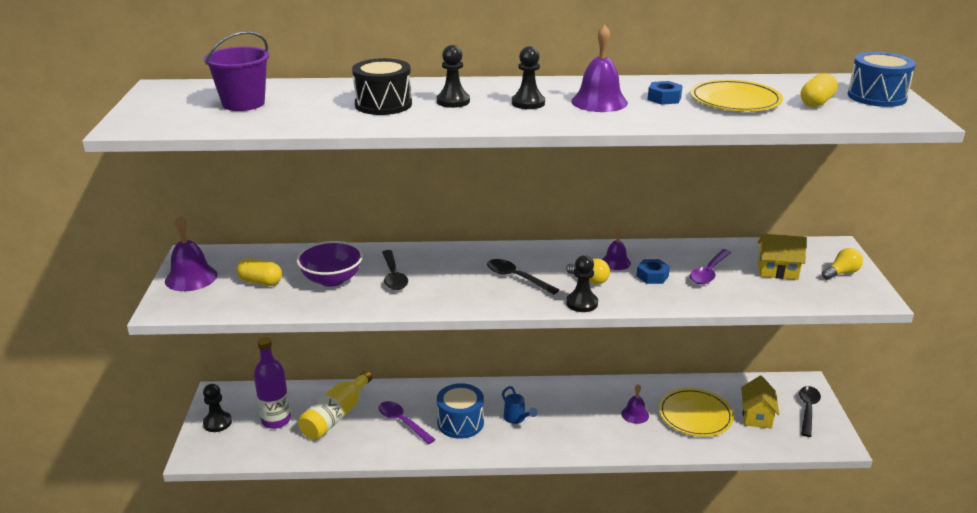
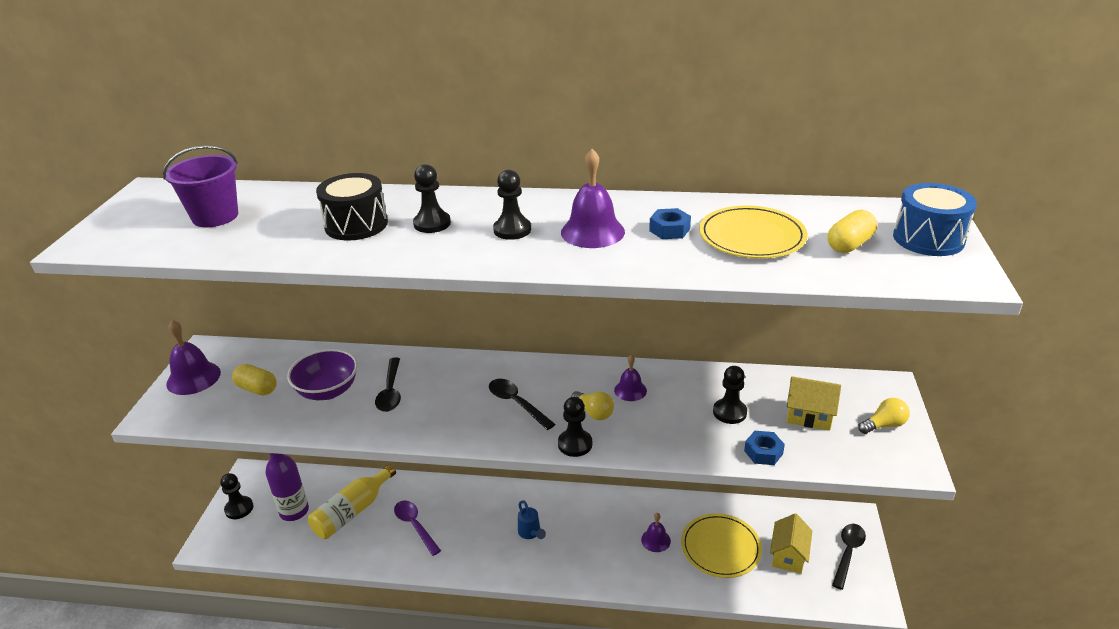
camera: 10 degrees right, 5 degrees up
(460, 422) = (472, 532): blue drum -> none
(652, 276) = (664, 412): blue nut -> blue nut (763, 452)
(709, 272) = (729, 412): purple spoon -> black pawn

